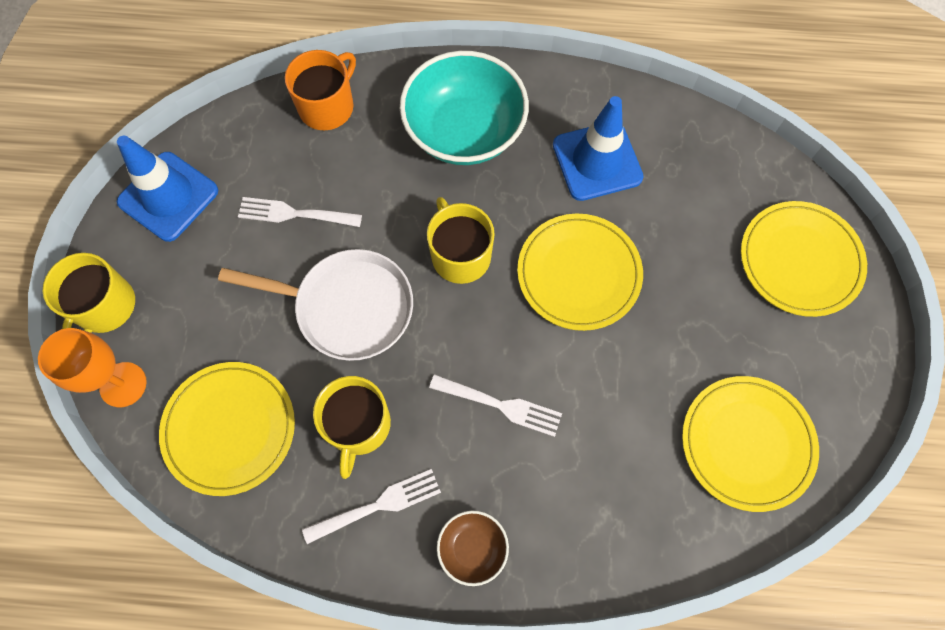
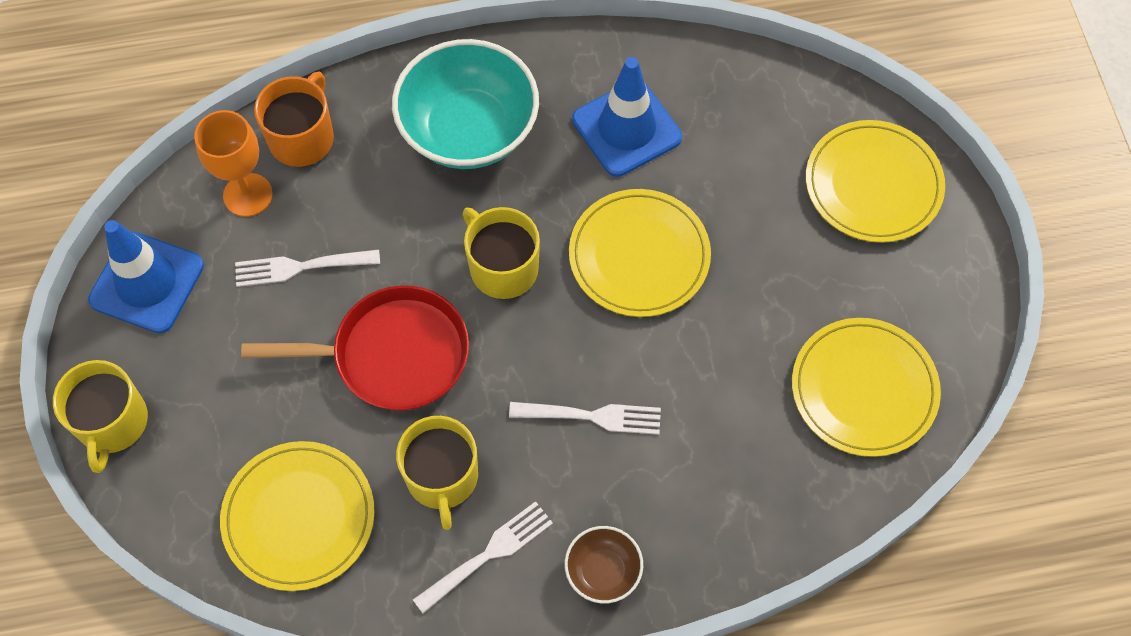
camera: 15 degrees left, 5 degrees down
(123, 384) = (161, 501): orange goblet -> orange goblet (248, 195)
(347, 307) = (392, 355): white pan -> red pan

